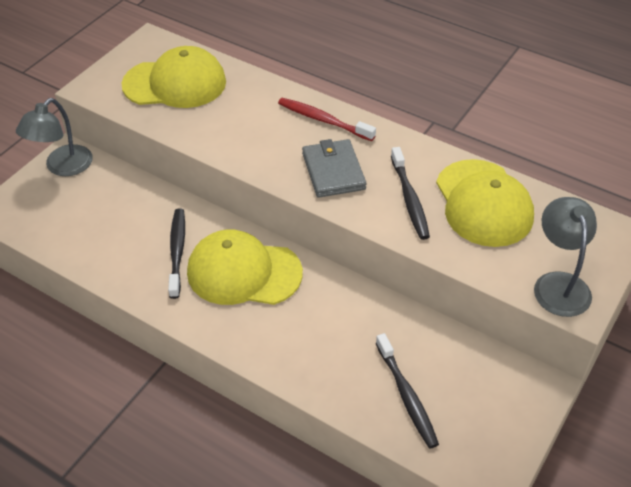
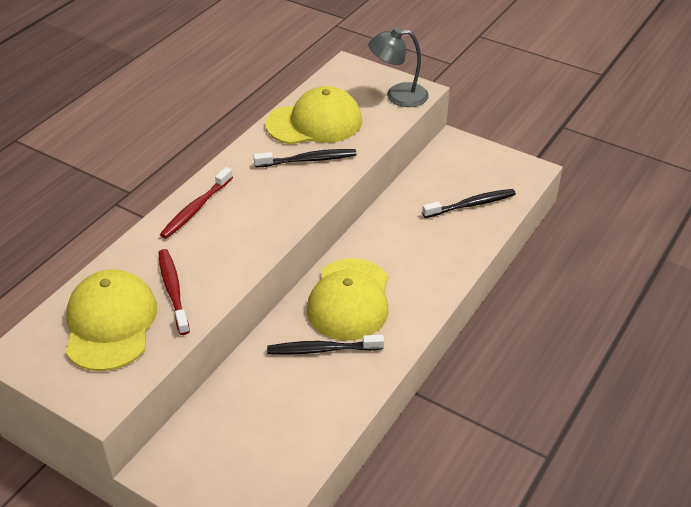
camera: 90 degrees left, 5 degrees down
(62, 167) = (181, 469): grey lamp -> none
(210, 115) = (173, 290): none -> red toothbrush
(333, 171) = (270, 203): grey wallet -> none

